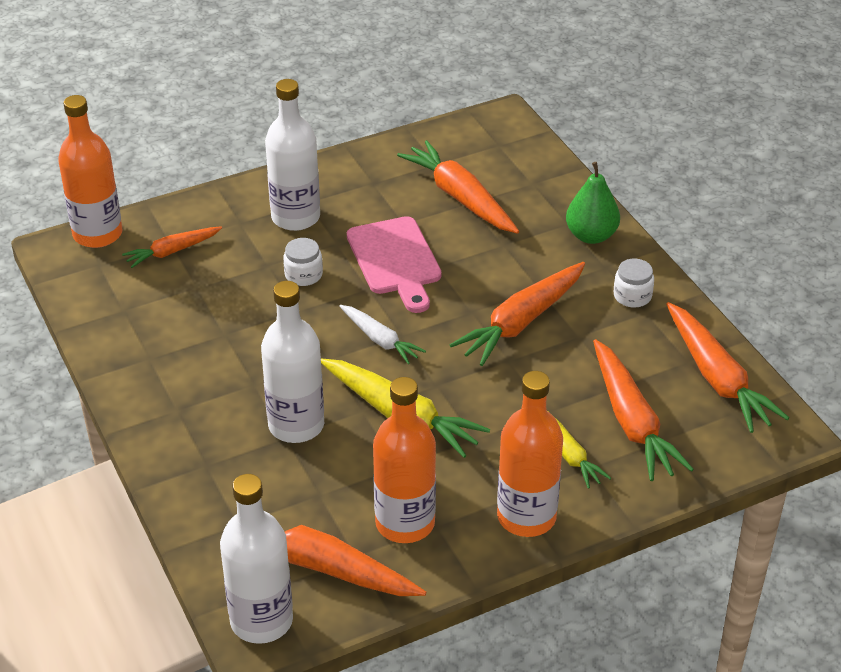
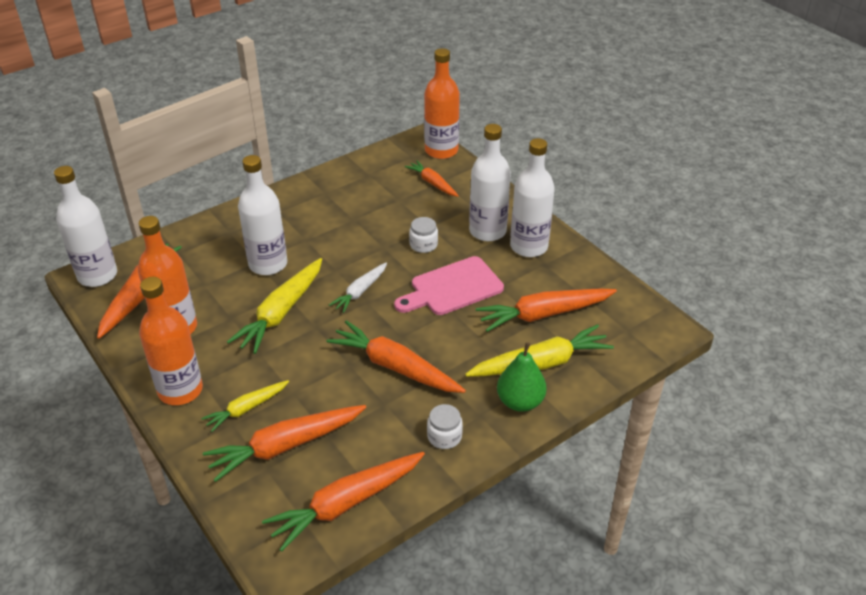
camera: 80 degrees right, 0 degrees up
(337, 189) = (529, 246): none -> white bottle
(460, 197) = (543, 314): orange carrot -> orange carrot turned 150 degrees counterclockwise
(537, 212) = (540, 363): none -> yellow carrot

